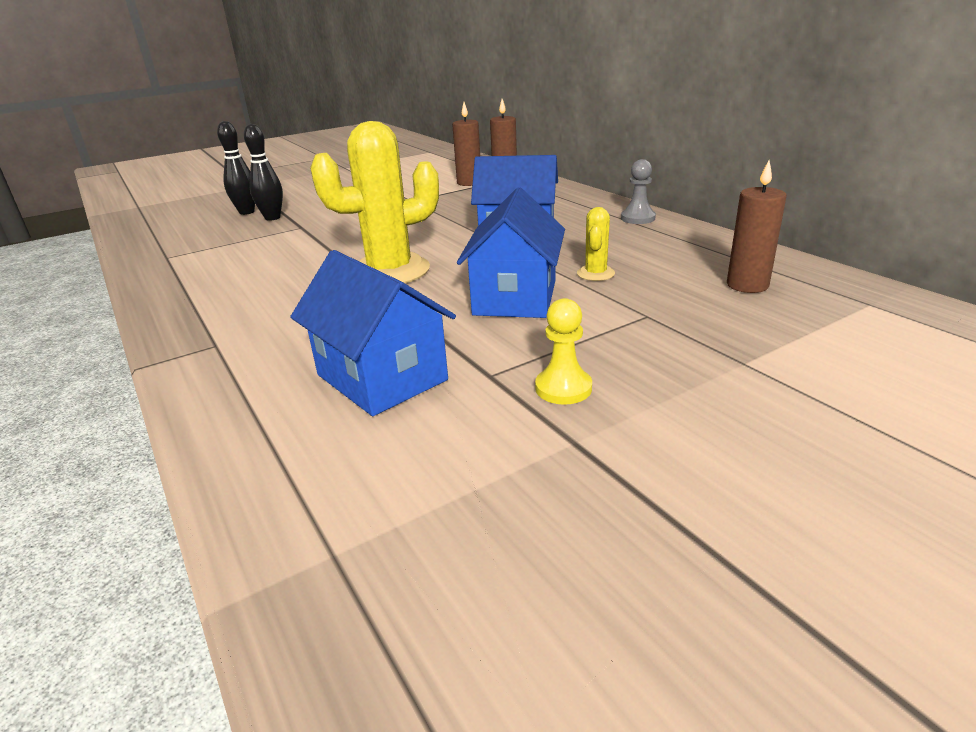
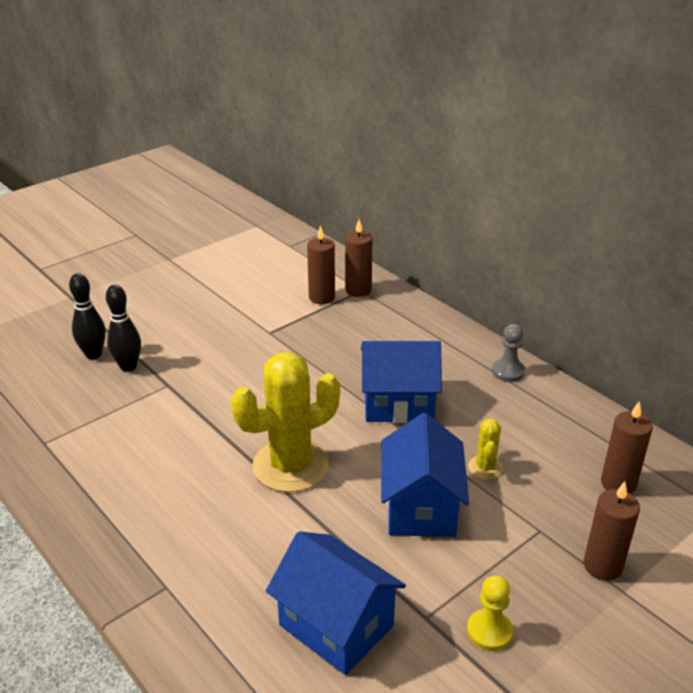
camera: 10 degrees left, 5 degrees up
(719, 342) = (602, 566): none -> brown candle

